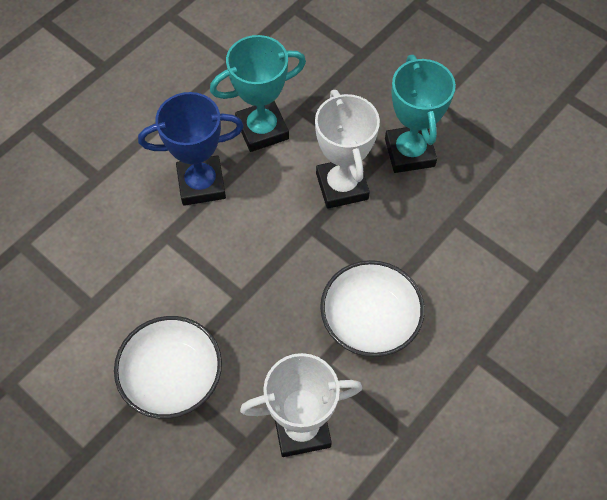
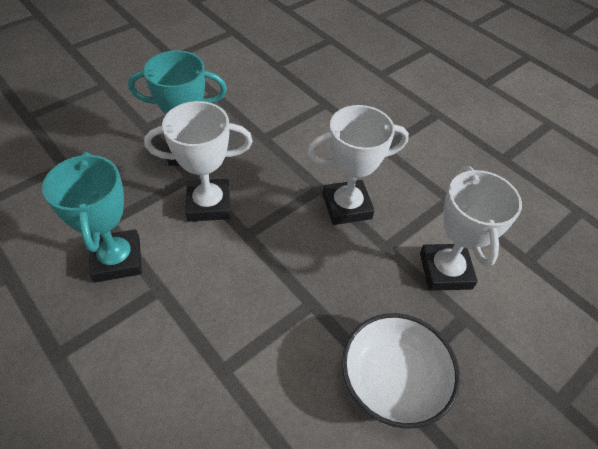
camera: 85 degrees left, 10 degrees down
(201, 184) = (166, 327): blue trophy -> none
(370, 319) = (346, 206): white bowl -> white trophy

